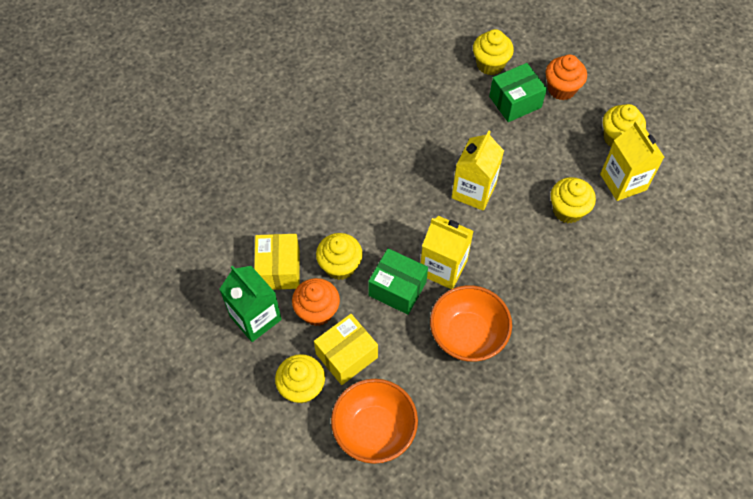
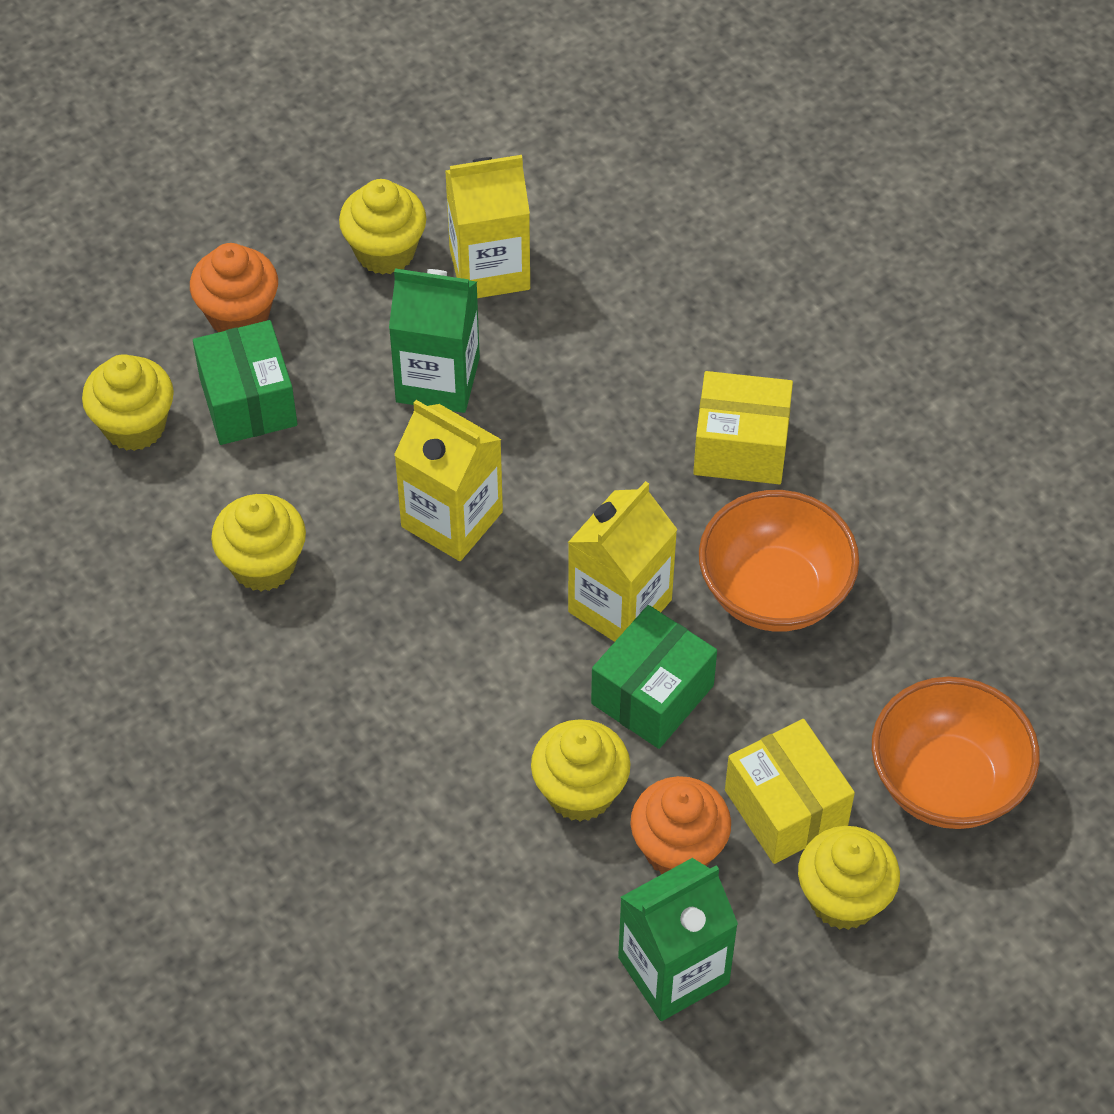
camera: 80 degrees left, 5 degrees down
(279, 269) = (565, 911): yellow box -> yellow box (741, 447)
(550, 172) = (437, 380): none -> green carton
(567, 210) = (533, 371): yellow cupcake -> yellow cupcake (263, 565)

